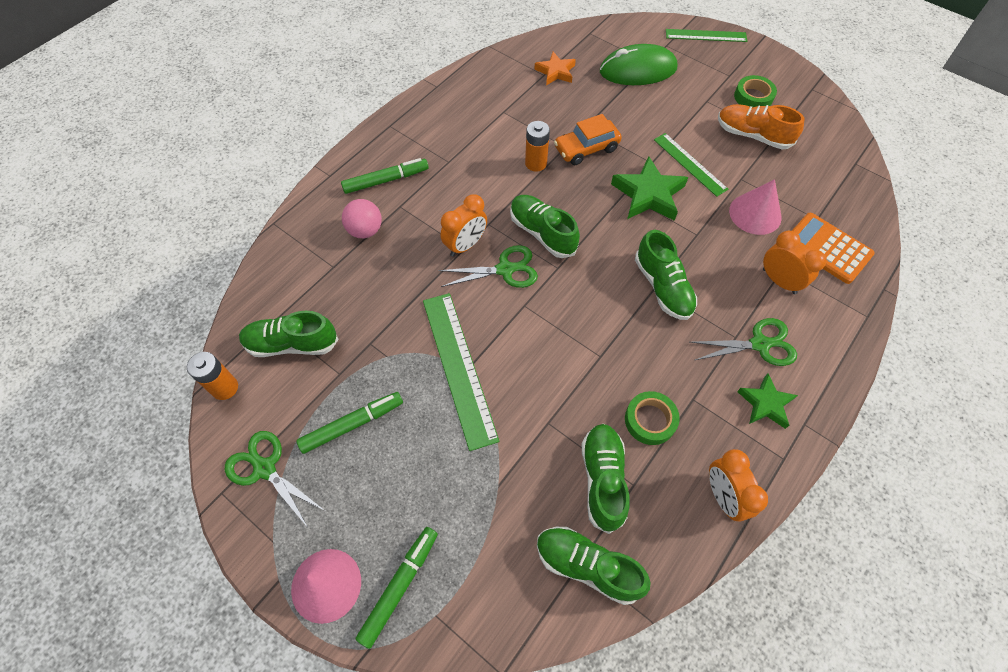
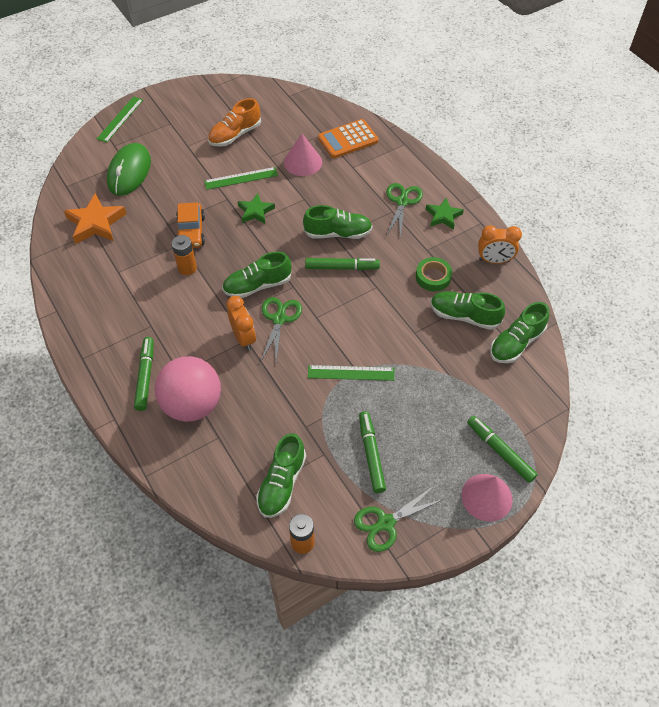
camera: 70 degrees left, 5 degrees down
(365, 230) = (192, 404): pink ball -> pink ball, size x1.83
(458, 367) = (351, 373): green ruler -> green ruler, size x0.64
(555, 72) = (96, 223): orange star -> orange star, size x1.59
(611, 308) = (342, 267): none -> green marker
(648, 194) = (255, 211): green star -> green star, size x0.63
(753, 97) = (200, 119): green tape -> none
(779, 281) = (361, 173): orange clock -> none

